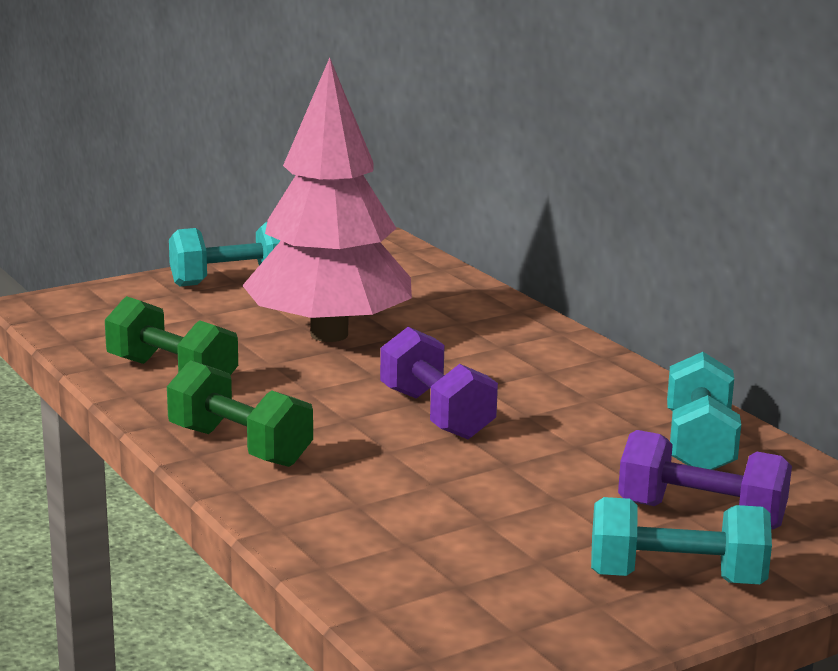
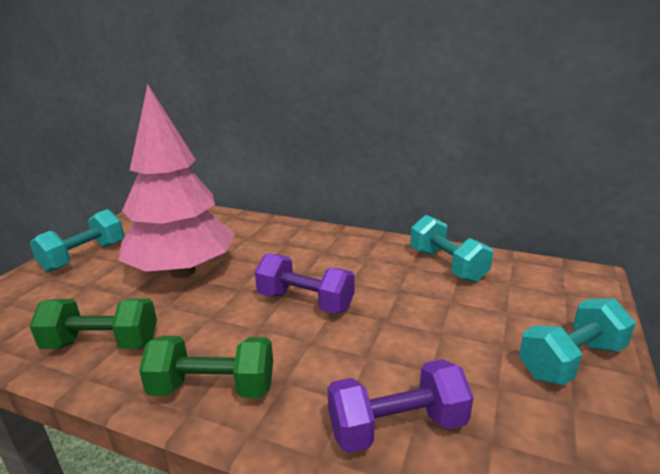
camera: 35 degrees left, 5 degrees up
(701, 515) = (512, 308): purple dumbbell -> purple dumbbell (397, 427)

